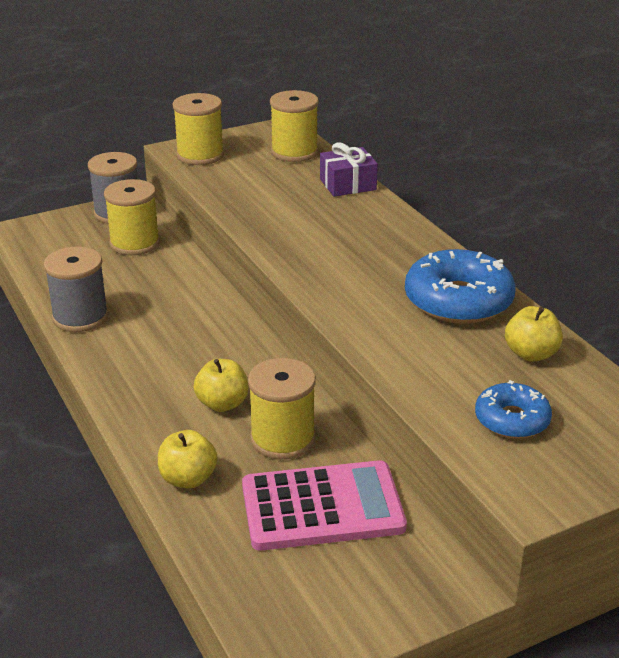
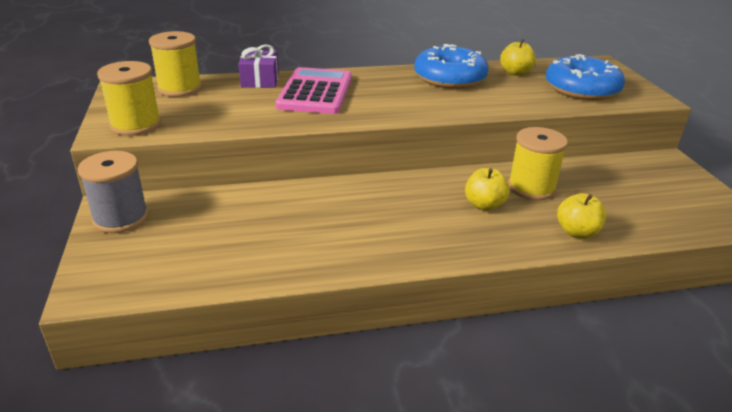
camera: 75 degrees left, 0 degrees up
(80, 317) = (319, 262): grey spool -> none
(135, 243) = (196, 215): yellow spool -> none
(322, 507) = (605, 185): pink calculator -> pink calculator (315, 92)
(512, 420) = (581, 89): blue donut -> blue donut, size x1.69

